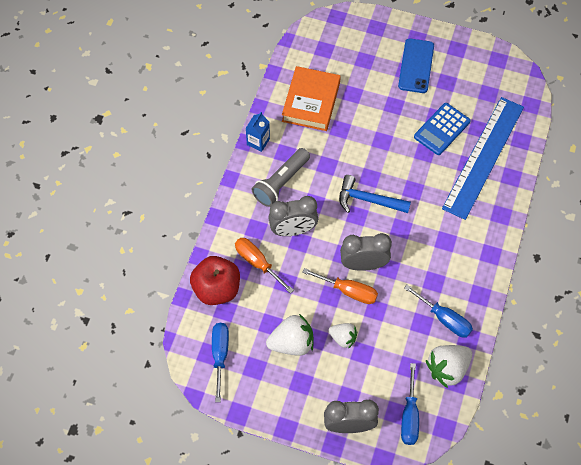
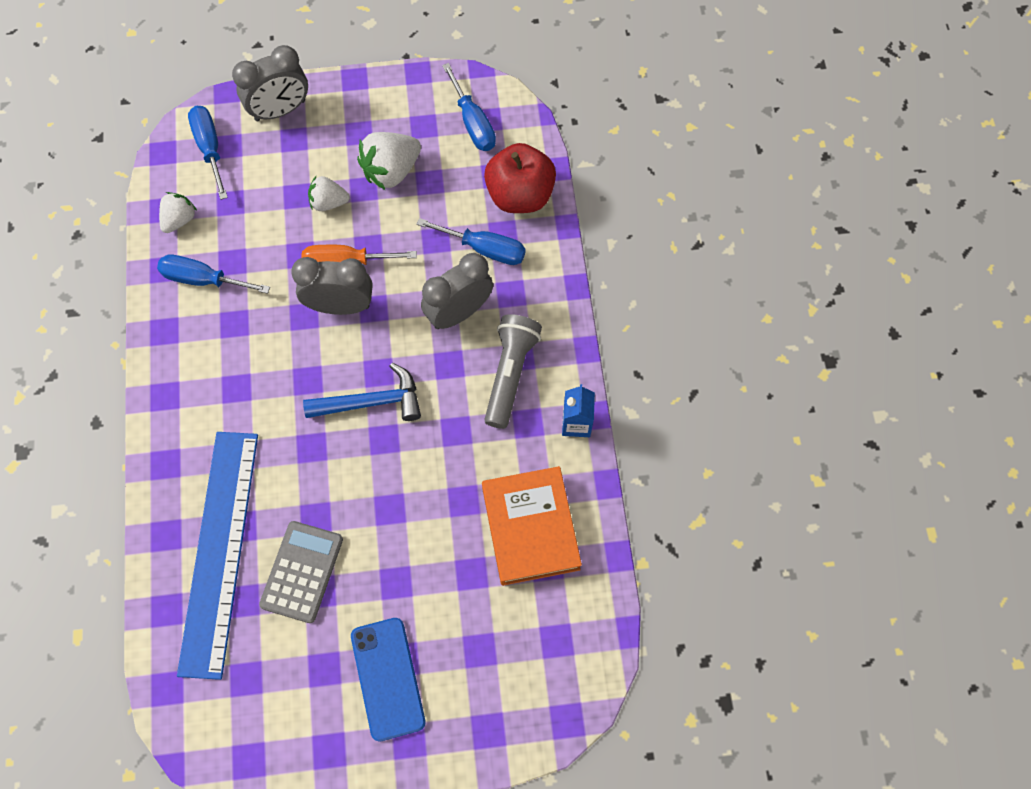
camera: 155 degrees right, 5 degrees up
(257, 263) = (484, 249): orange screwdriver -> blue screwdriver
(363, 264) = (340, 306): grey clock -> grey clock turned 150 degrees counterclockwise
(442, 129) = (302, 572): blue calculator -> grey calculator
(447, 369) = (179, 220): white strawberry -> white strawberry, size x0.62

